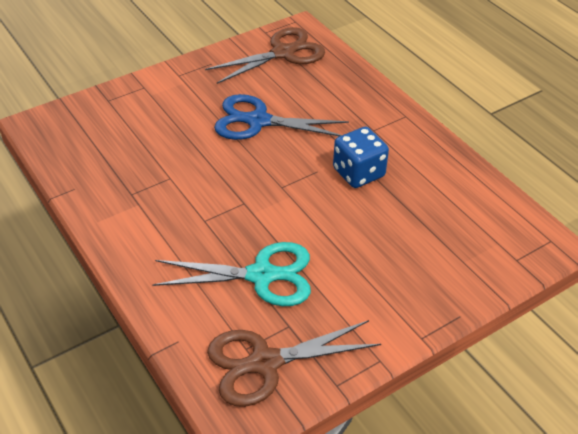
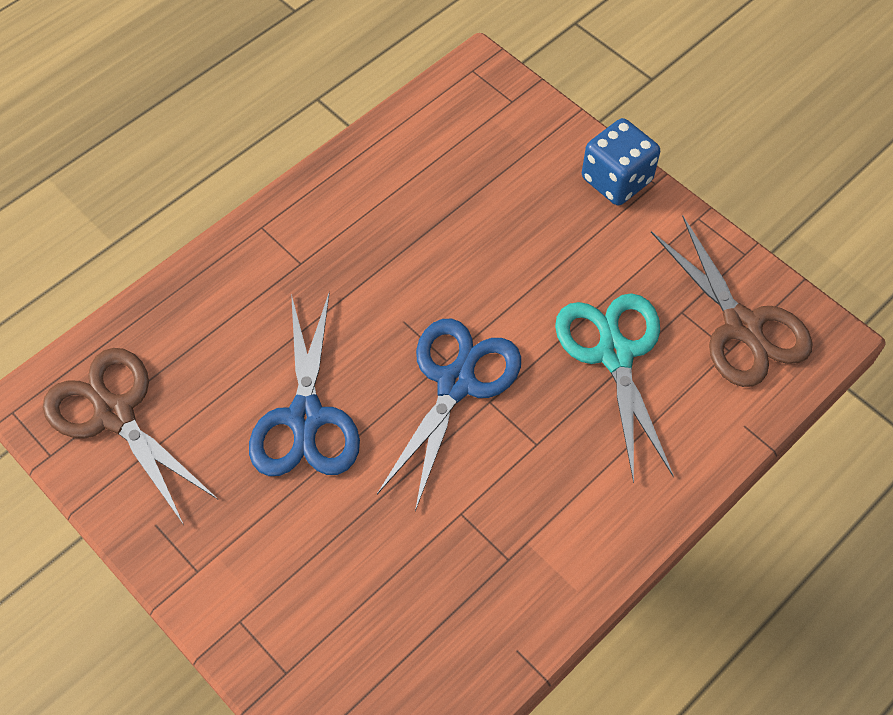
camera: 100 degrees left, 15 degrees up
(262, 188) = (455, 383): none -> blue scissors
(358, 173) = (397, 271): blue dice -> blue dice (616, 180)

